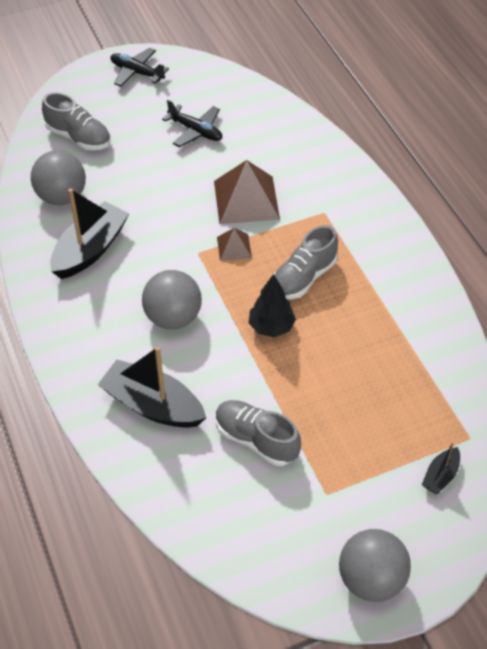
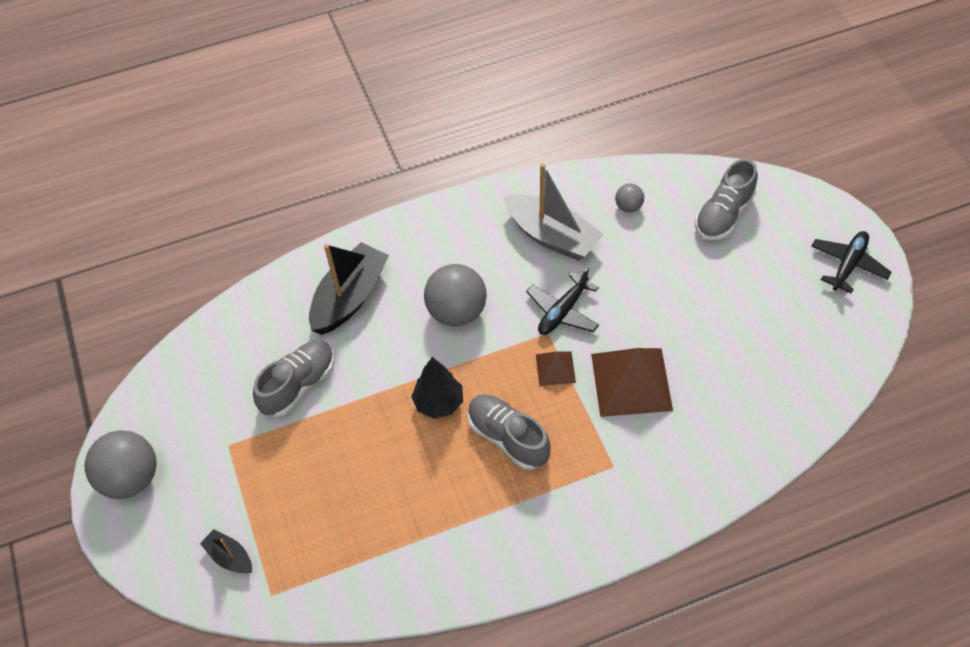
camera: 95 degrees right, 5 degrees up
(62, 197) = (628, 206): grey ball -> grey ball, size x0.49
(90, 250) = (551, 236): black boat -> grey boat
(195, 131) = (747, 329): black plane -> black plane (562, 311)

